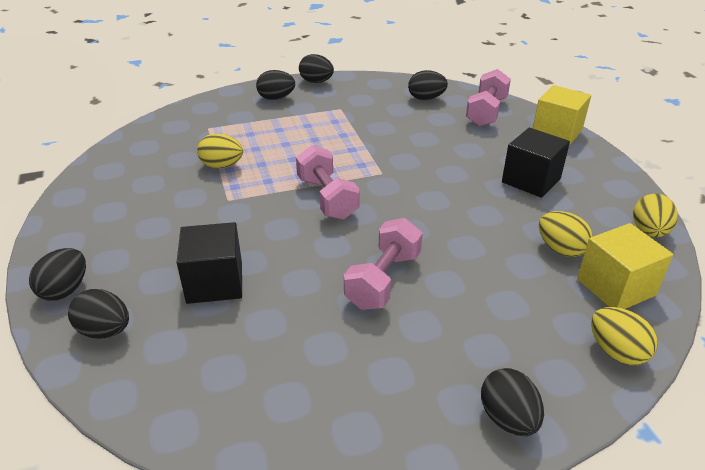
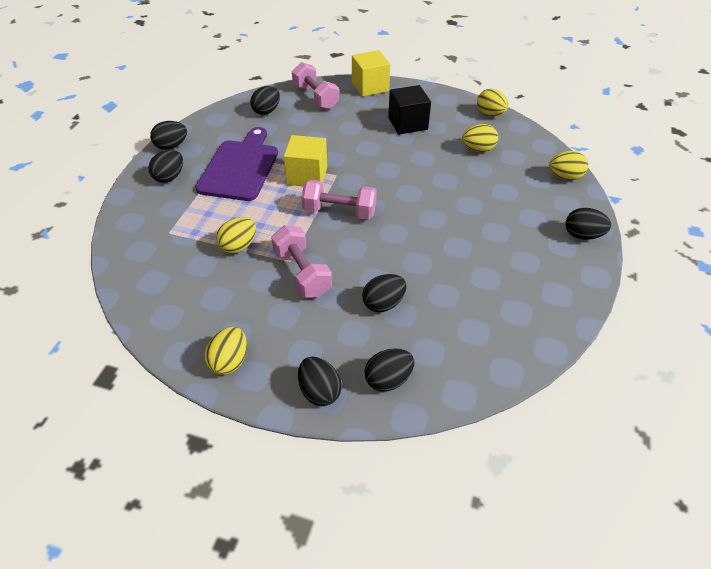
camera: 55 degrees left, 10 degrees up
(75, 223) = (229, 361): none -> yellow egg
(215, 282) = (383, 304): black cube -> black egg
(327, 121) = (240, 168): none -> purple cutting board
(383, 280) = (446, 227): pink dumbbell -> pink dumbbell (302, 273)
(615, 287) = (521, 150): yellow cube -> yellow cube (307, 175)

